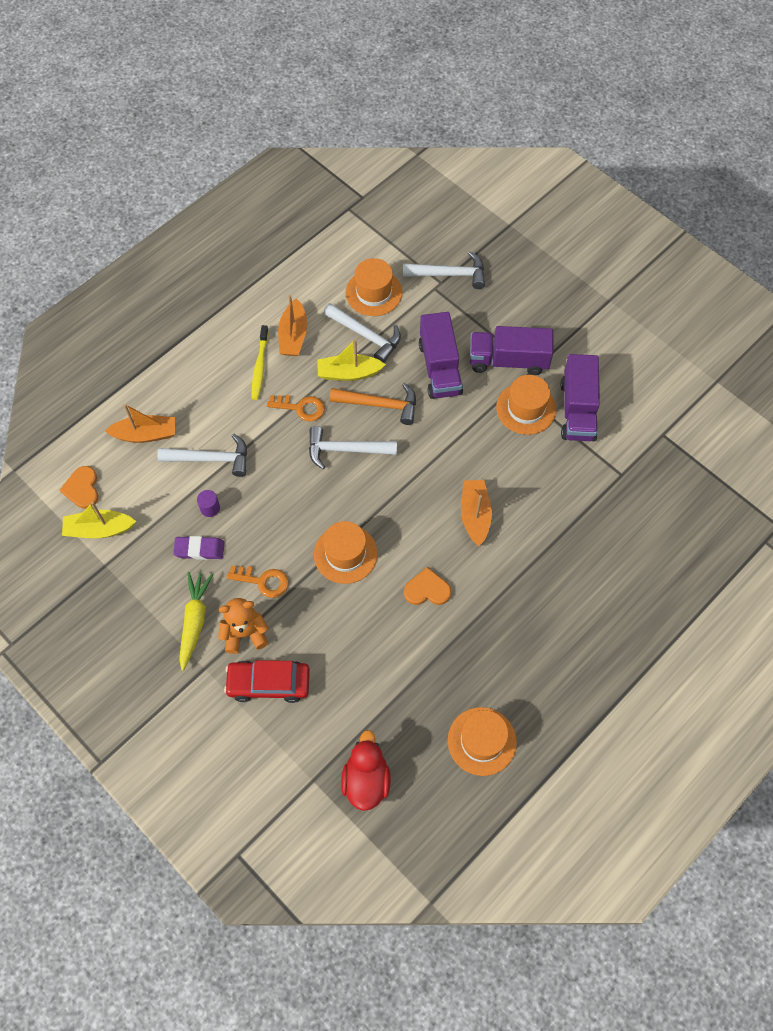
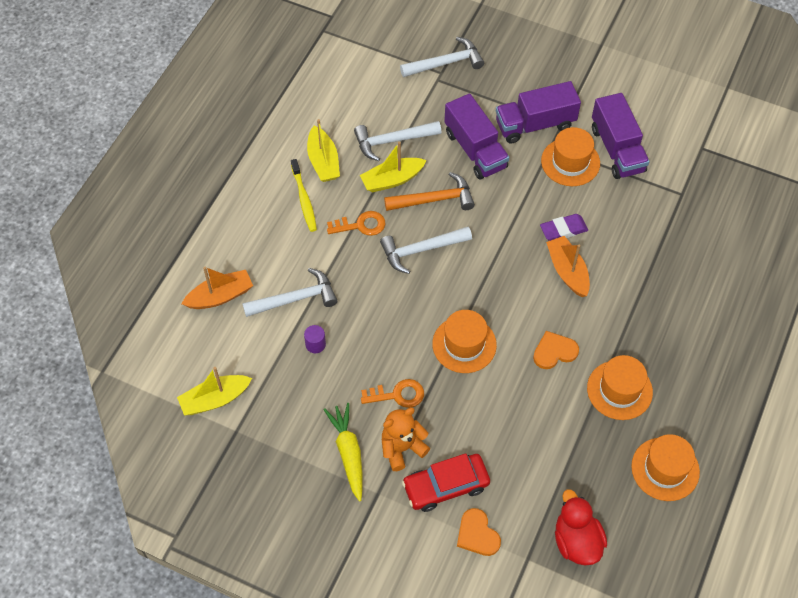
camera: 20 degrees left, 5 degrees down
(82, 488) = (180, 366): orange heart -> orange heart (477, 534)
(199, 549) = (323, 386): purple eraser -> purple eraser (563, 230)
(293, 335) = (323, 161): orange boat -> yellow boat
(366, 335) = (392, 141): white hammer -> white hammer turned 150 degrees clockwise
(373, 292) = (382, 100): orange hat -> orange hat (619, 390)

